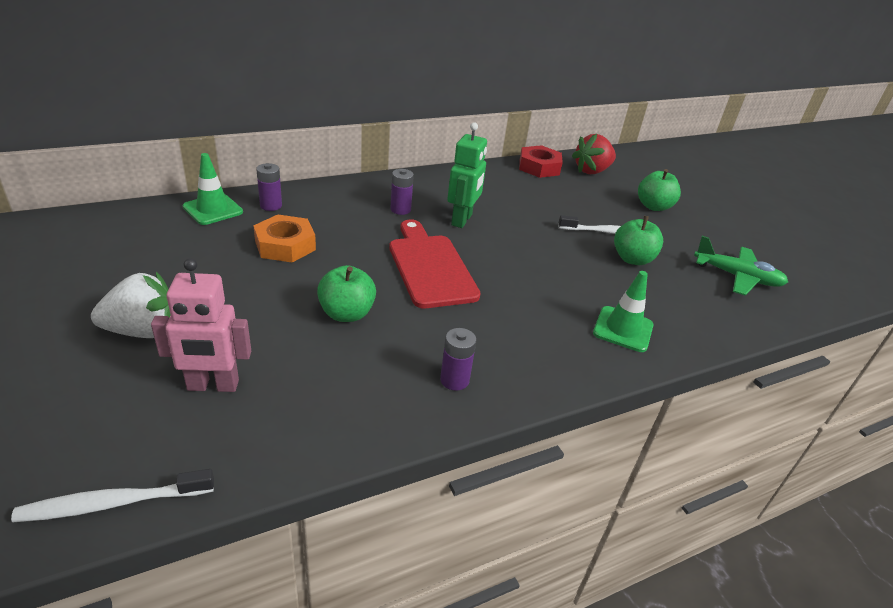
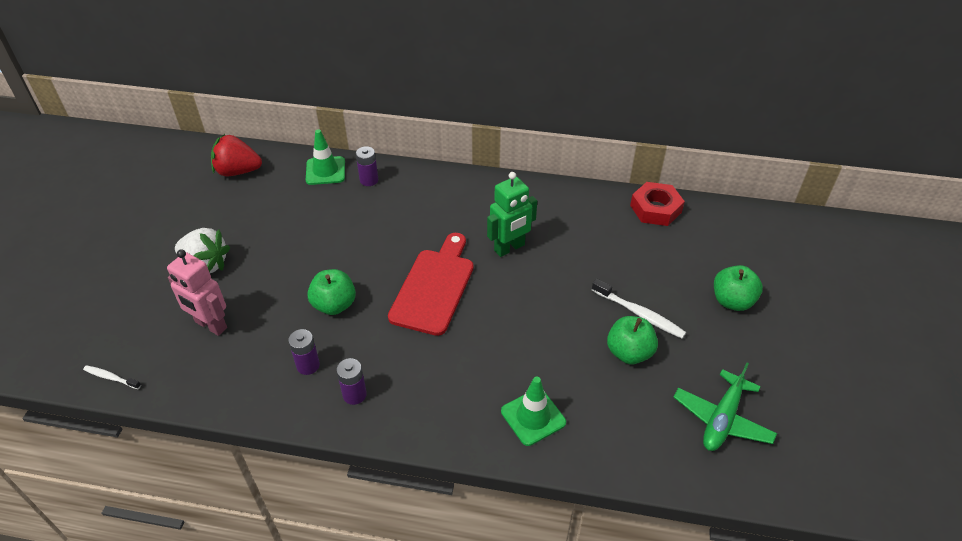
camera: 40 degrees right, 10 degrees up
(114, 503) = (111, 378): white toothbrush -> white toothbrush, size x0.59
(285, 245) = (346, 224): orange nut -> none
(400, 209) = (467, 218): purple battery -> purple battery (308, 365)
(592, 171) = (712, 232): red strawberry -> red strawberry (238, 171)
(737, 277) = (722, 419): green plane -> green plane turned 60 degrees clockwise

